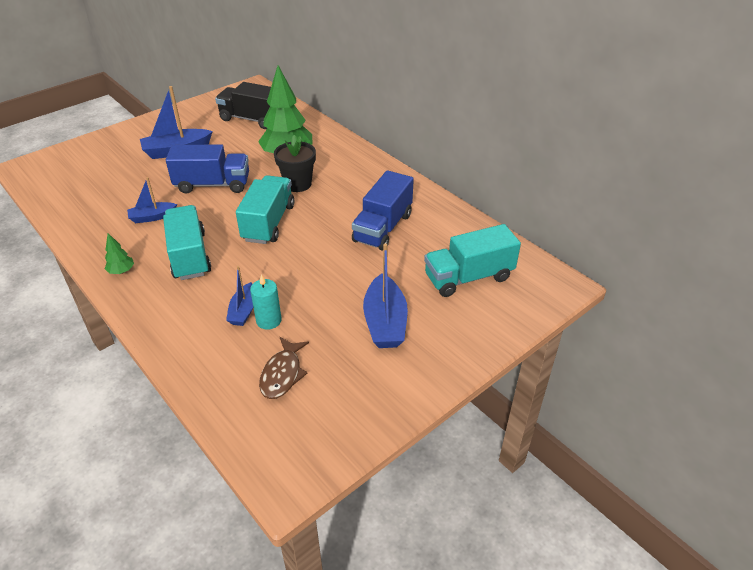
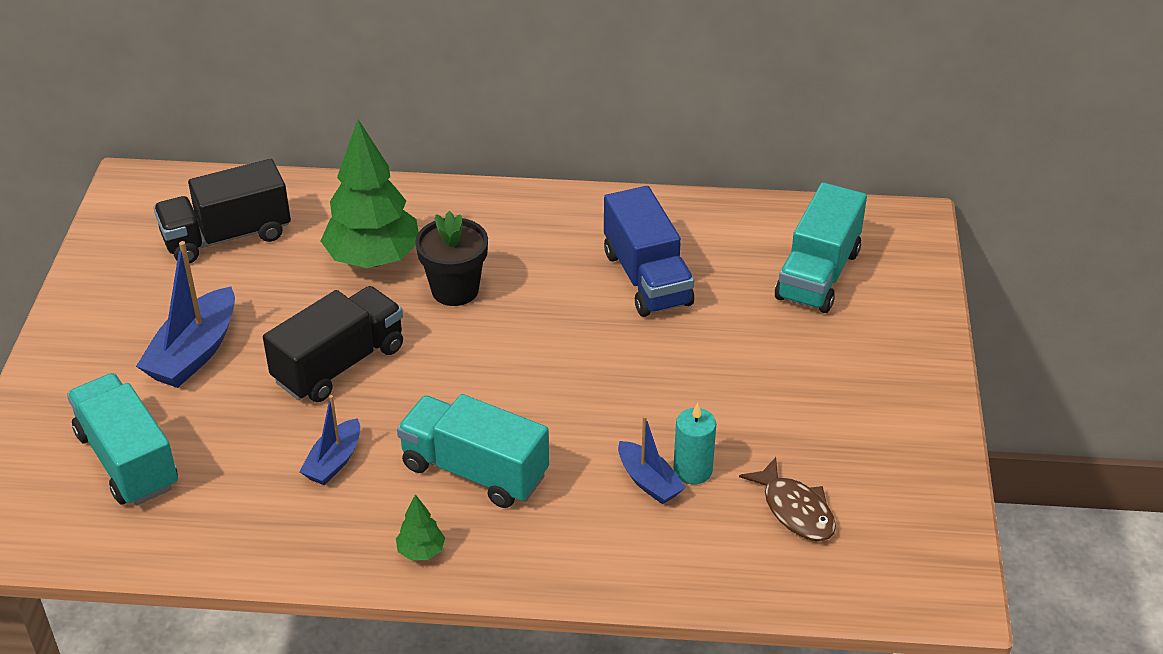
camera: 45 degrees left, 0 degrees up
(213, 184) = (339, 364): blue truck -> black truck
(268, 223) = (502, 363): turquoise truck -> turquoise truck (127, 460)
(385, 322) = (810, 382): blue boat -> none

